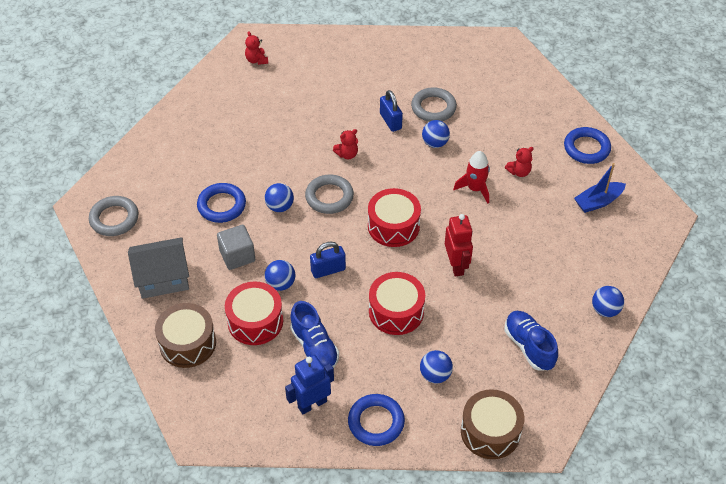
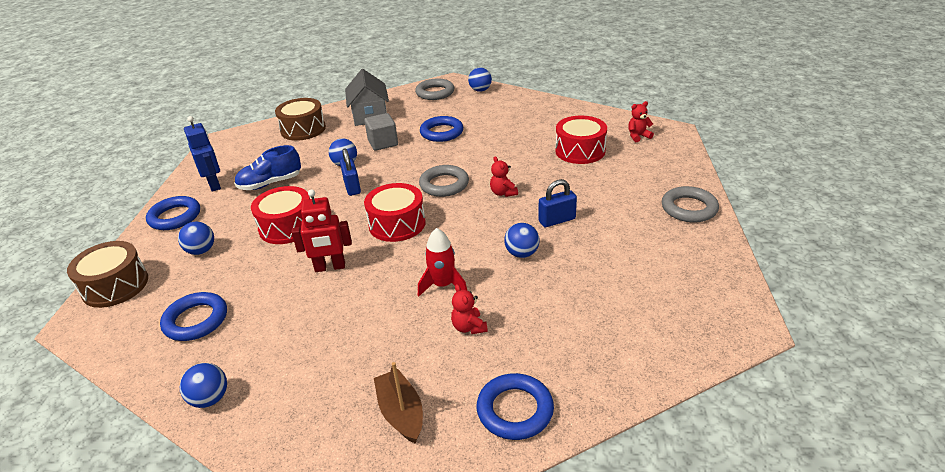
camera: 95 degrees right, 15 degrees down
(255, 321) = (310, 155): red drum -> red drum (580, 151)
(280, 207) = (435, 159): blue ball -> blue ball (480, 90)
(433, 108) = (585, 253): grey ring -> grey ring (689, 208)
(529, 346) = (196, 320): blue shoe -> blue ring
(598, 202) = (401, 413): blue boat -> brown boat

